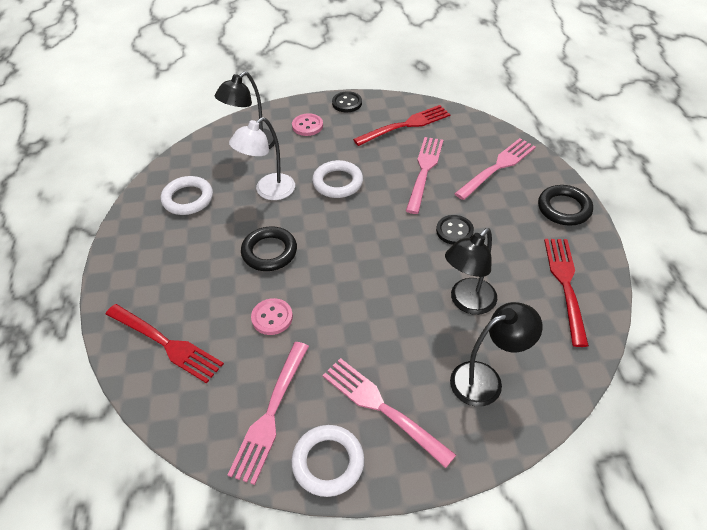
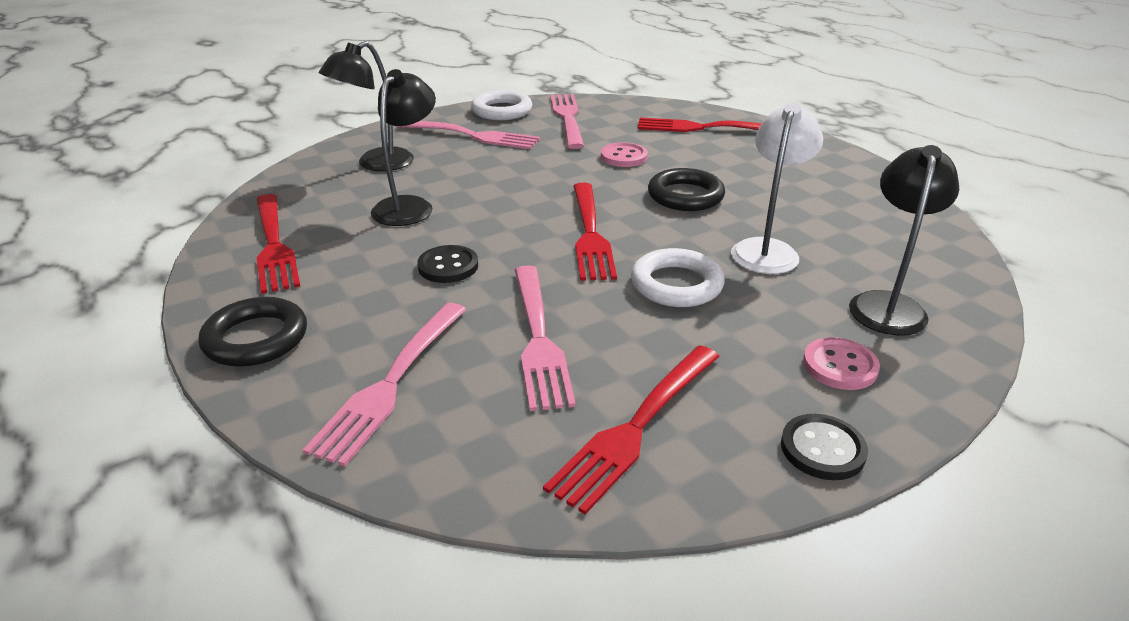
camera: 155 degrees right, 15 degrees down
(188, 199) = (862, 217): white ring -> none
(357, 233) = (590, 234): none -> red fork

